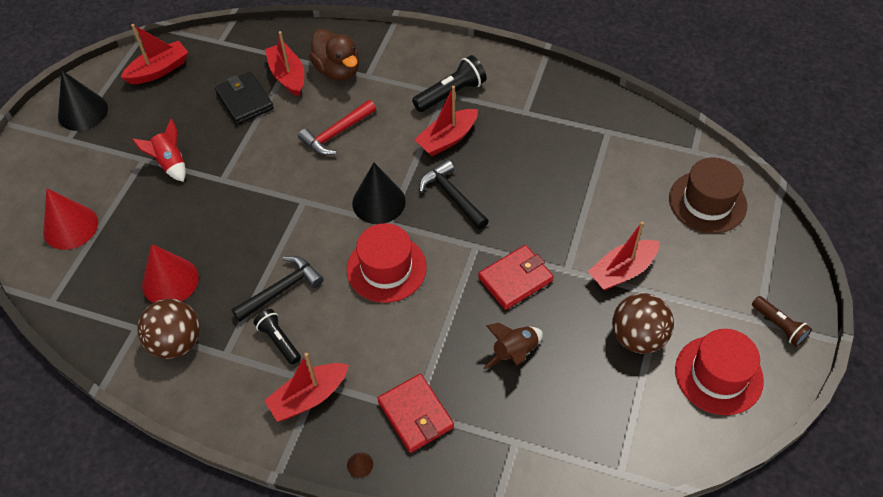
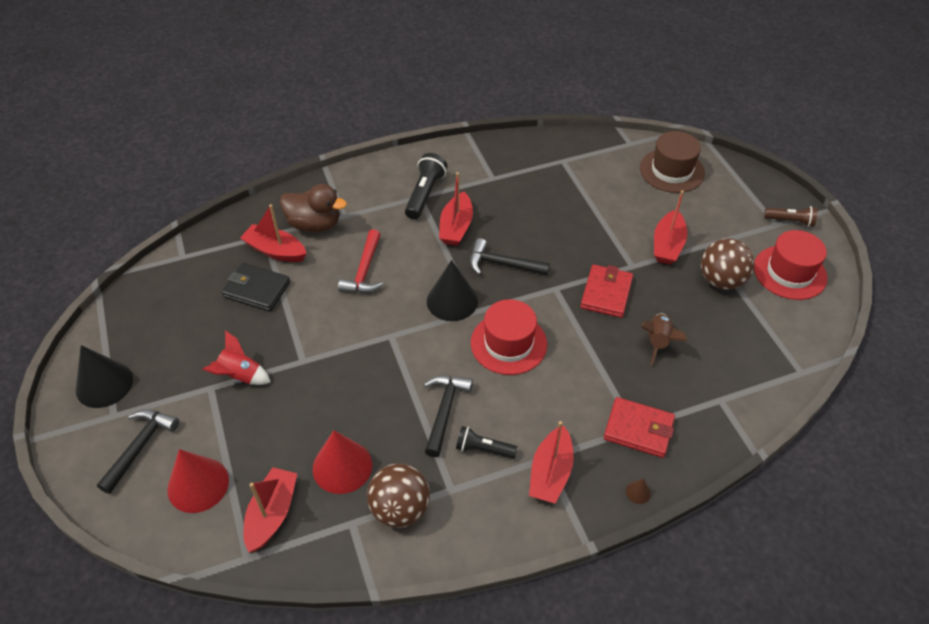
camera: 40 degrees left, 5 degrees down
(62, 174) = (140, 447): none -> black hammer
(159, 70) = (147, 309): red boat -> red boat (272, 514)

